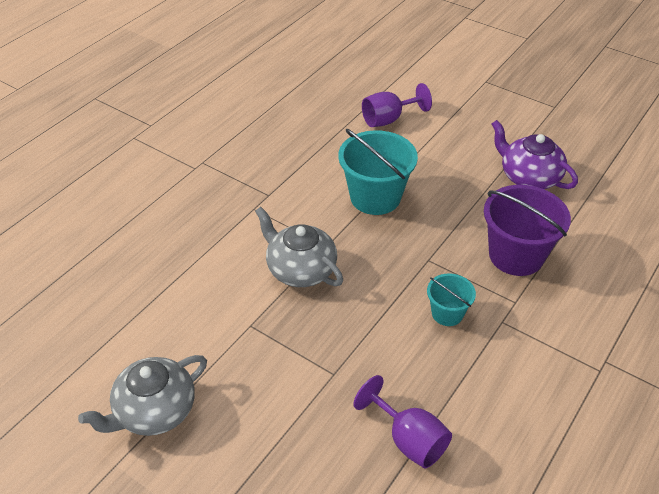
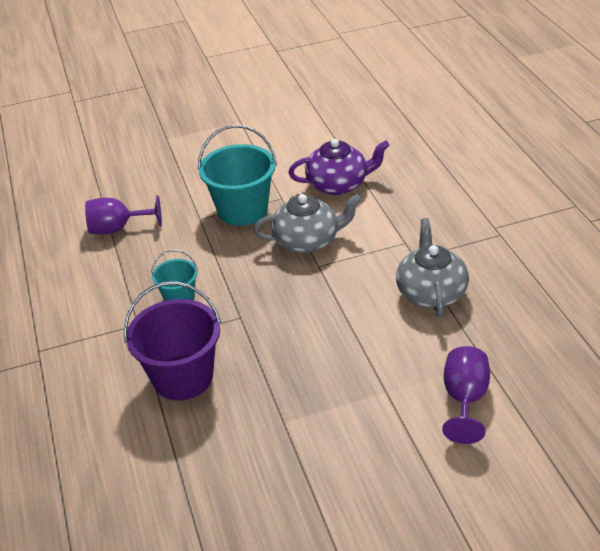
camera: 130 degrees right, 5 degrees down
(154, 411) = (259, 142): grey teapot -> grey teapot (431, 292)
(375, 197) = (348, 323): turquoise bucket -> turquoise bucket (242, 210)
(528, 177) = (262, 462): purple teapot -> purple teapot (338, 184)

